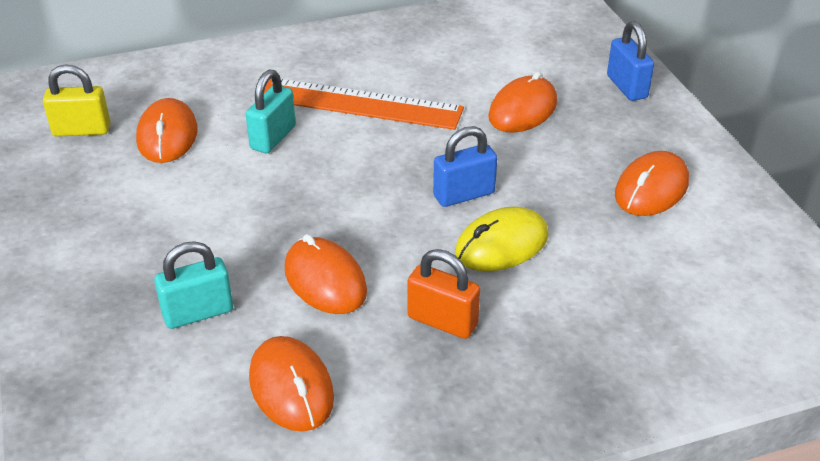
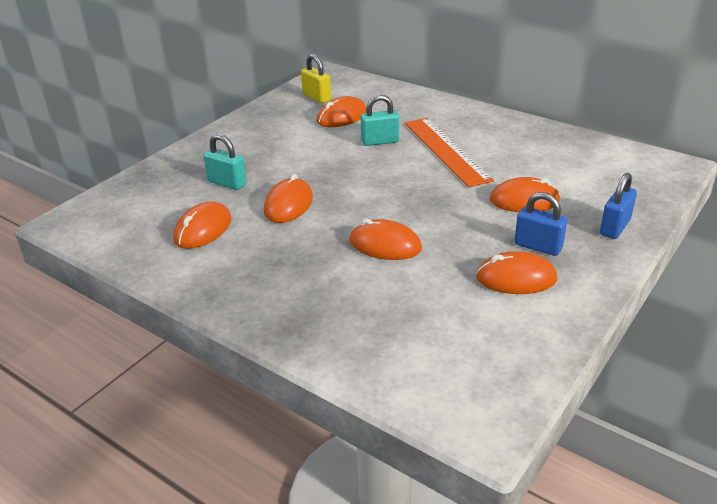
camera: 55 degrees right, 5 degrees down
(442, 321) = (298, 252): orange padlock -> none
(464, 195) = (412, 215): blue padlock -> blue padlock (538, 246)
(501, 245) = (385, 245): yellow mouse -> orange mouse

